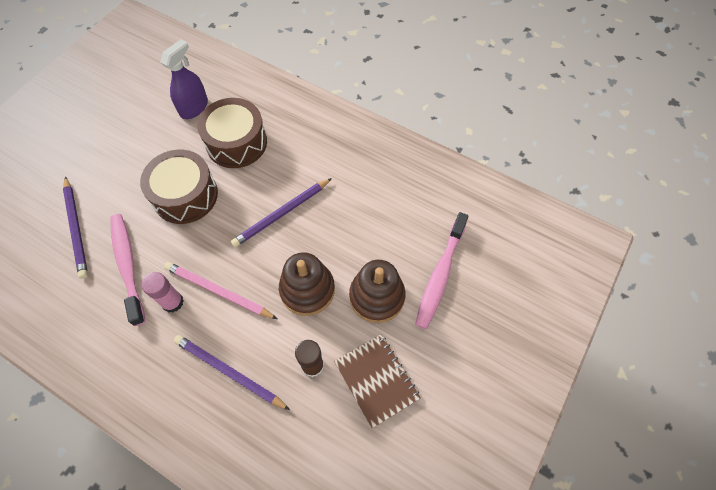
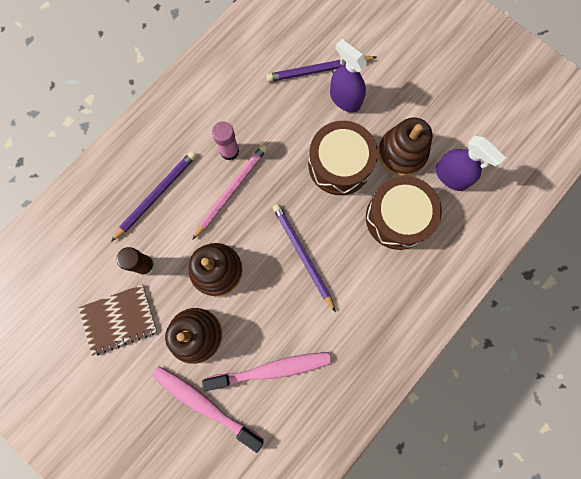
camera: 100 degrees right, 15 degrees up
(112, 200) = (345, 99): none -> purple spray bottle
(128, 265) = (273, 114): pink toothbrush -> pink toothbrush (271, 369)
(172, 146) = (402, 153): none -> brown stacking toy

